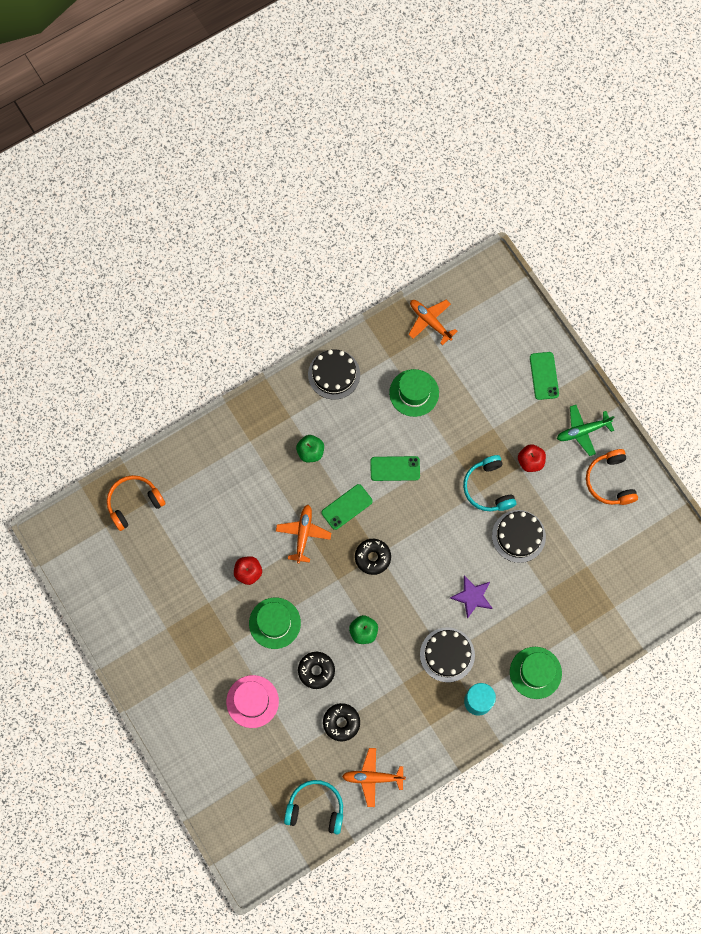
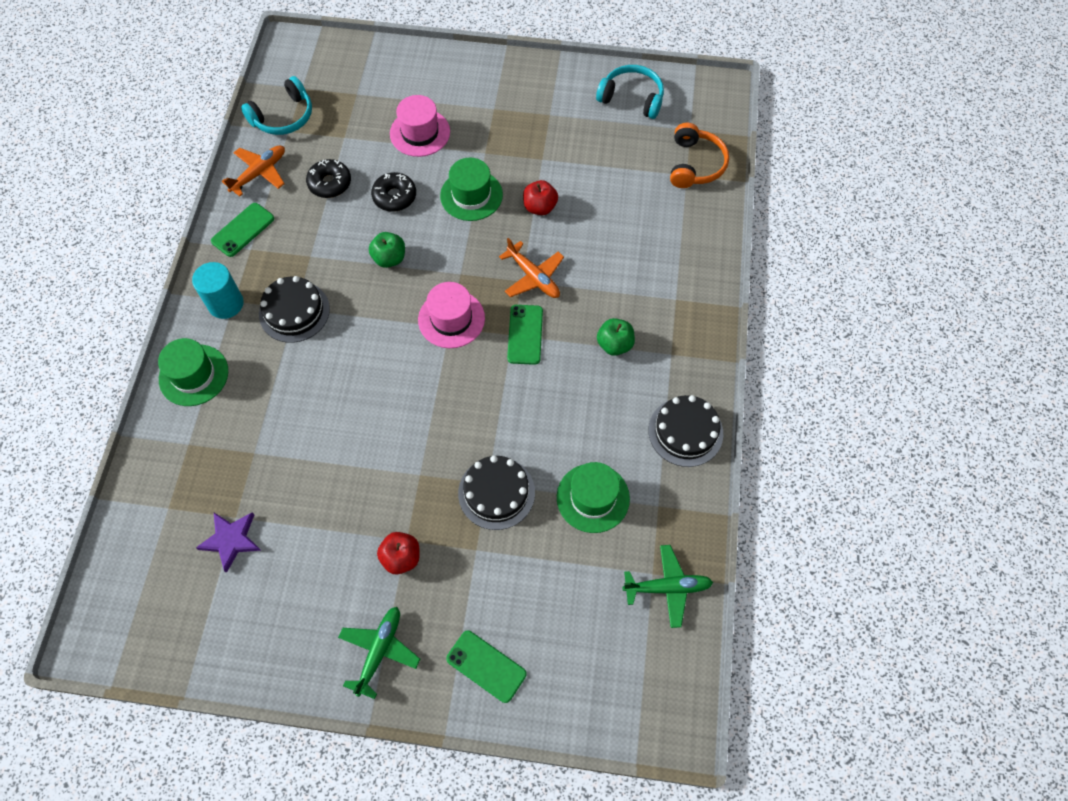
camera: 130 degrees right, 10 degrees down
(372, 557) = (451, 319): black donut -> pink hat
(395, 468) = (523, 410): green phone -> green phone (243, 230)
(430, 321) = (667, 587): orange plane -> green plane
(472, 597) = (323, 377): purple star -> purple star (231, 540)
(488, 488) = (415, 486): turquoise headphones -> turquoise headphones (632, 98)
(518, 536) = (335, 474): black cake -> black cake (496, 492)
(610, 481) = (295, 628): orange headphones -> none

